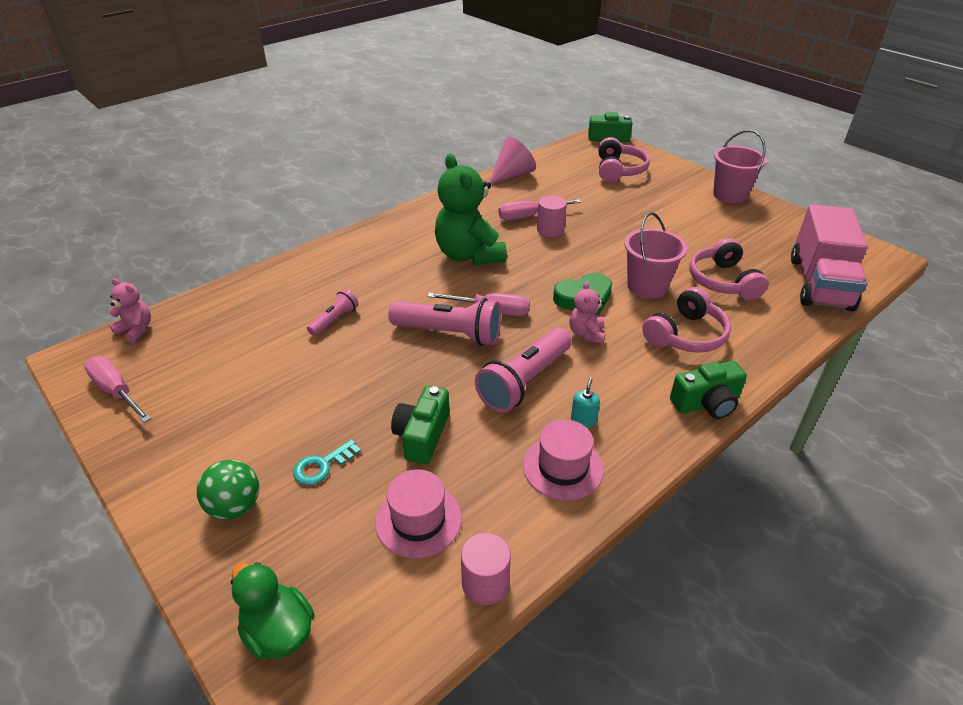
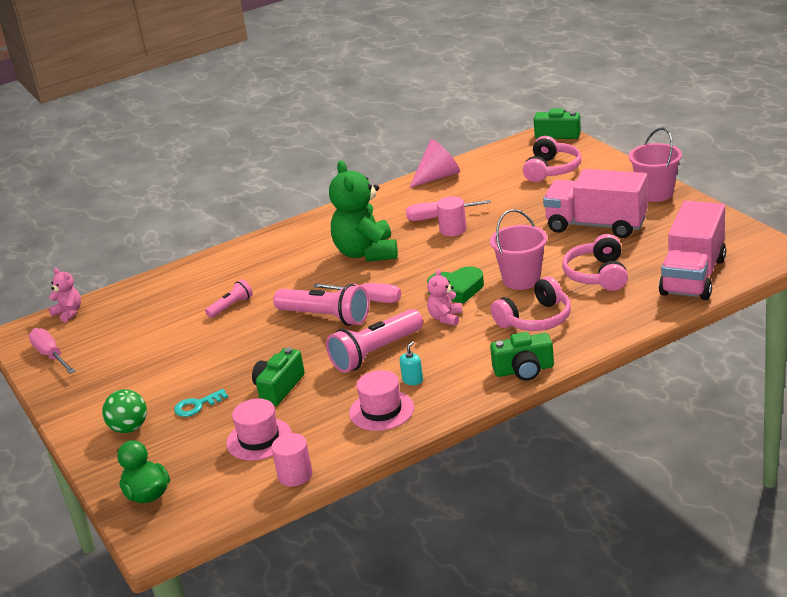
camera: 15 degrees right, 10 degrees down
(691, 227) = (596, 225): none -> pink truck

